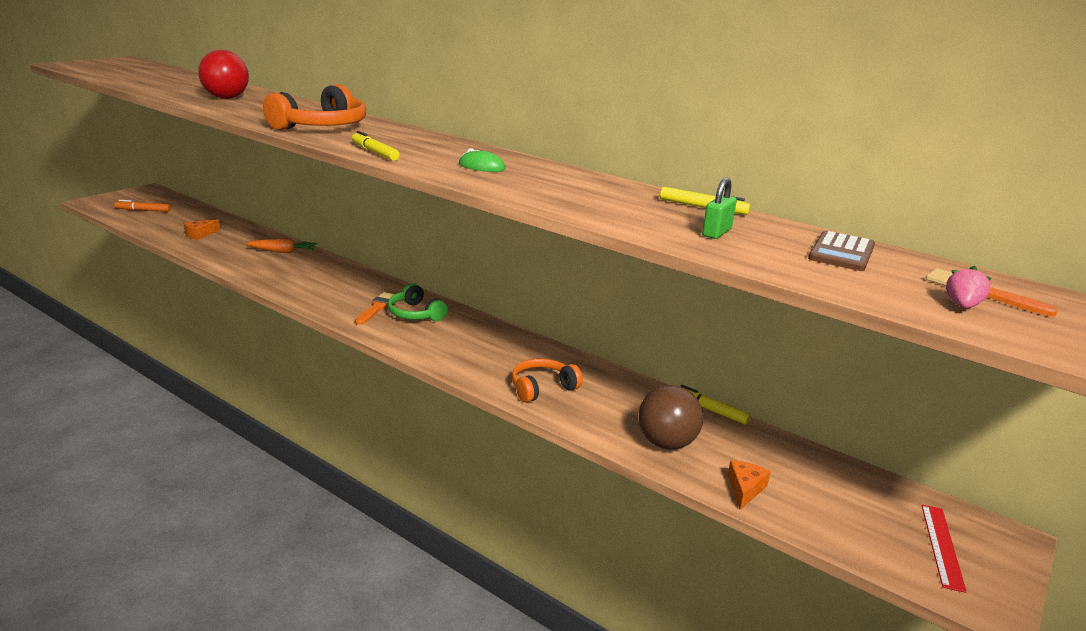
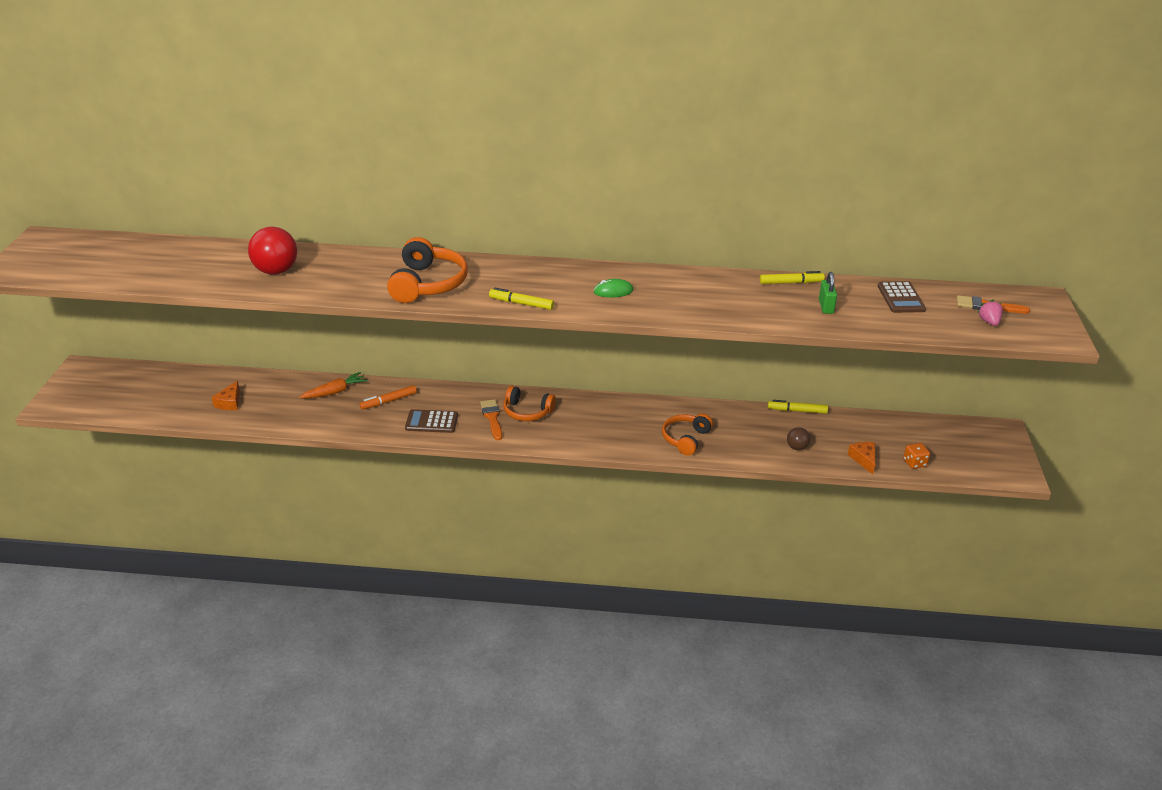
camera: 30 degrees left, 10 degrees up
(143, 210) = (125, 395): orange marker -> orange marker (388, 401)
(322, 293) = (431, 422): none -> brown calculator
(415, 314) = (527, 412): green headphones -> orange headphones
(666, 443) = (796, 447): brown ball -> brown ball, size x0.51
(818, 522) = (914, 463): none -> orange dice
(942, 546) = (978, 450): red ruler -> none

